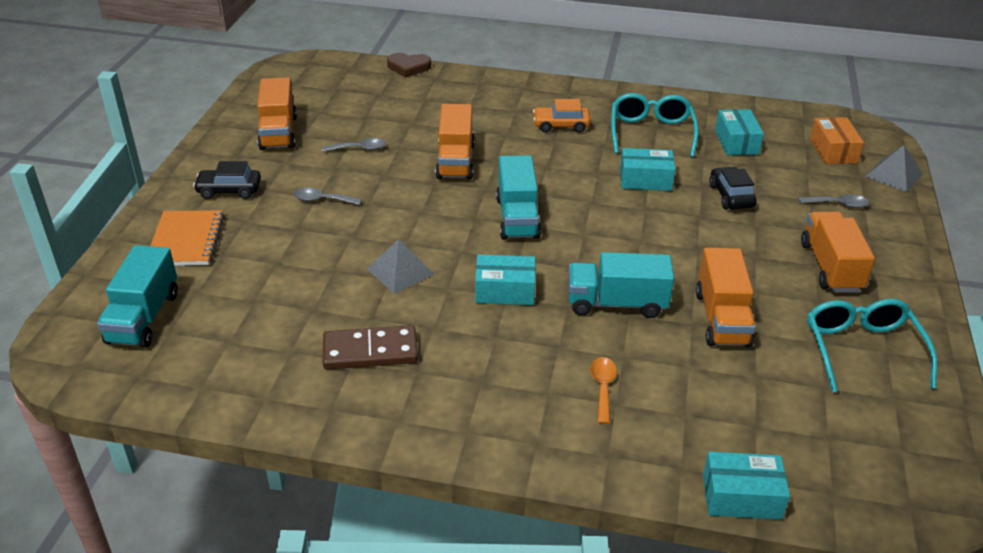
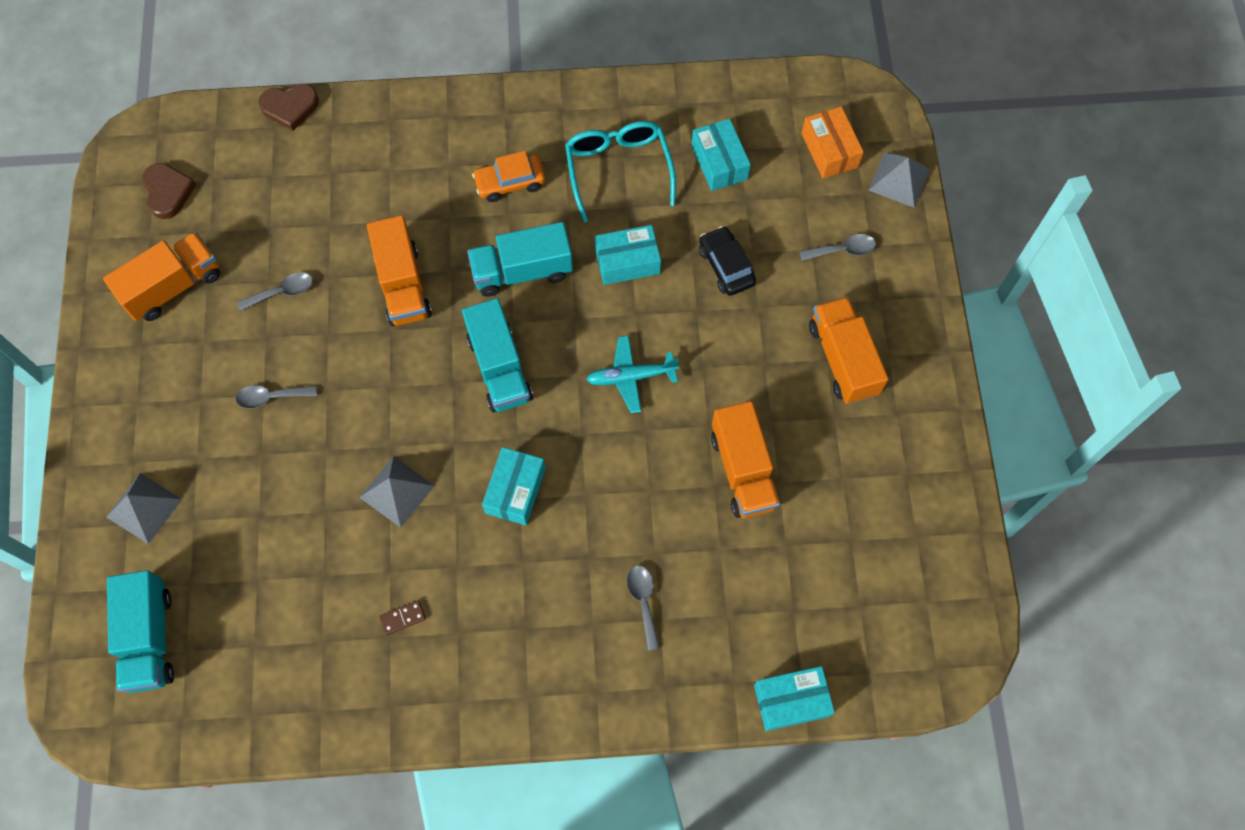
camera: 15 degrees left, 30 degrees up
(186, 240) = (144, 508): orange notebook -> grey pyramid
(229, 190) = (157, 409): black car -> none
(278, 133) = (173, 287): orange truck -> orange truck turned 105 degrees counterclockwise
(300, 90) = (168, 192): none -> brown heart
(370, 351) = (403, 618): brown domino -> brown domino, size x0.44
(505, 291) = (515, 491): turquoise box -> turquoise box turned 60 degrees counterclockwise
(602, 387) = (643, 601): orange spoon -> grey spoon
(616, 303) = (634, 478): turquoise truck -> turquoise truck (522, 271)
(631, 243) = (631, 377): none -> turquoise plane
(862, 349) = (883, 477): turquoise glasses -> none

